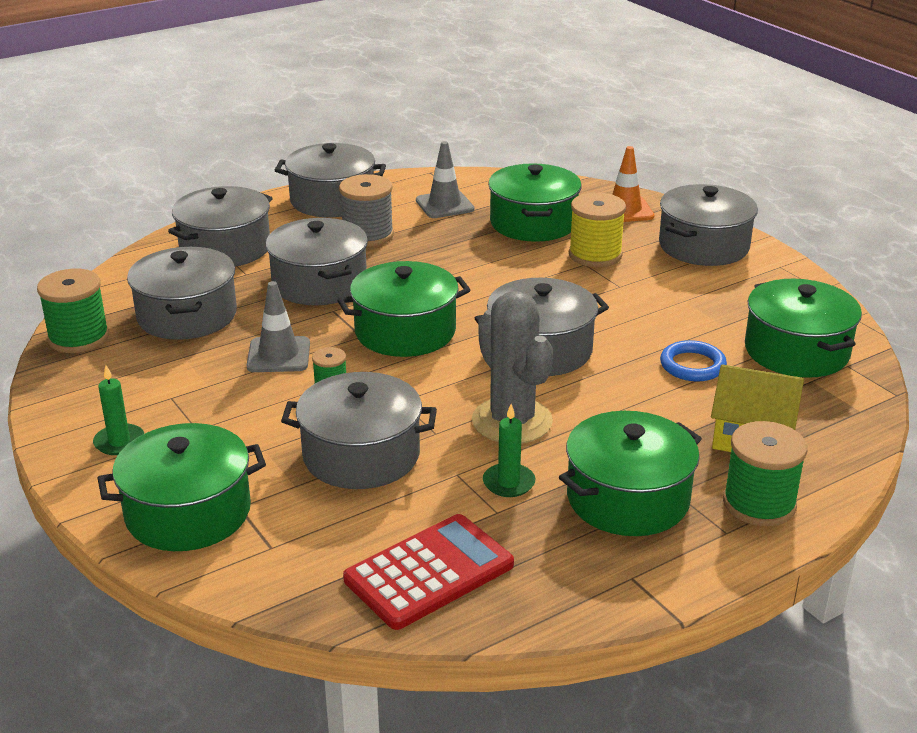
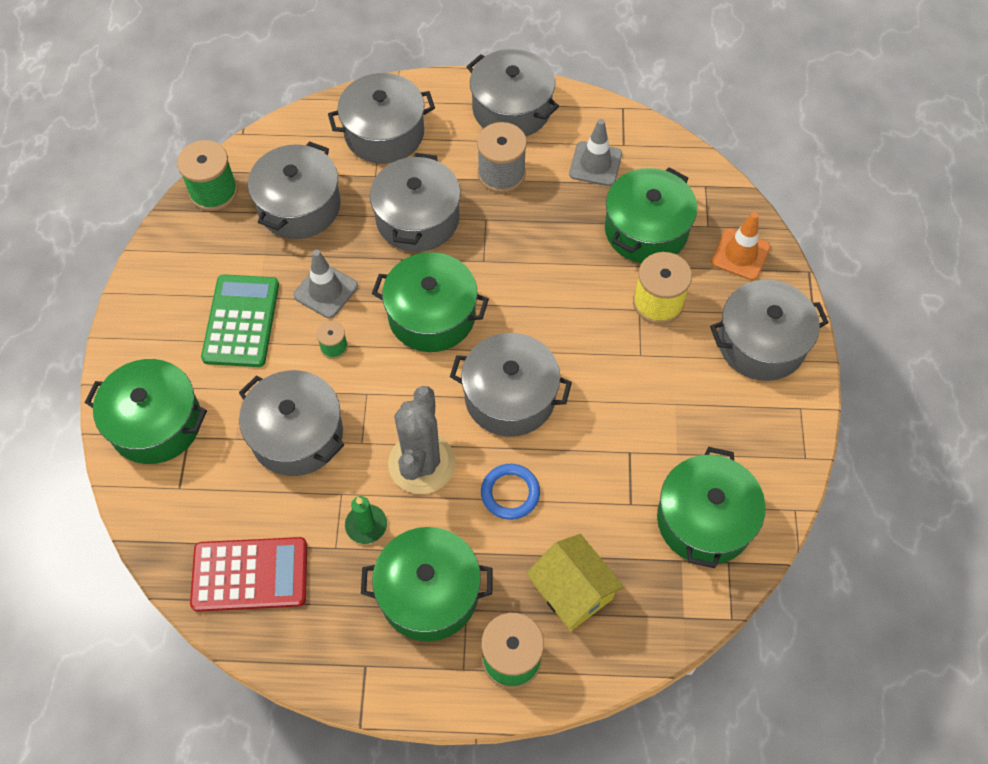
camera: 35 degrees right, 30 degrees up
(119, 442) = (164, 325): green candle -> none
(208, 406) = (241, 321): none -> green calculator
(692, 365) = (606, 485): blue ring -> blue ring (510, 493)

